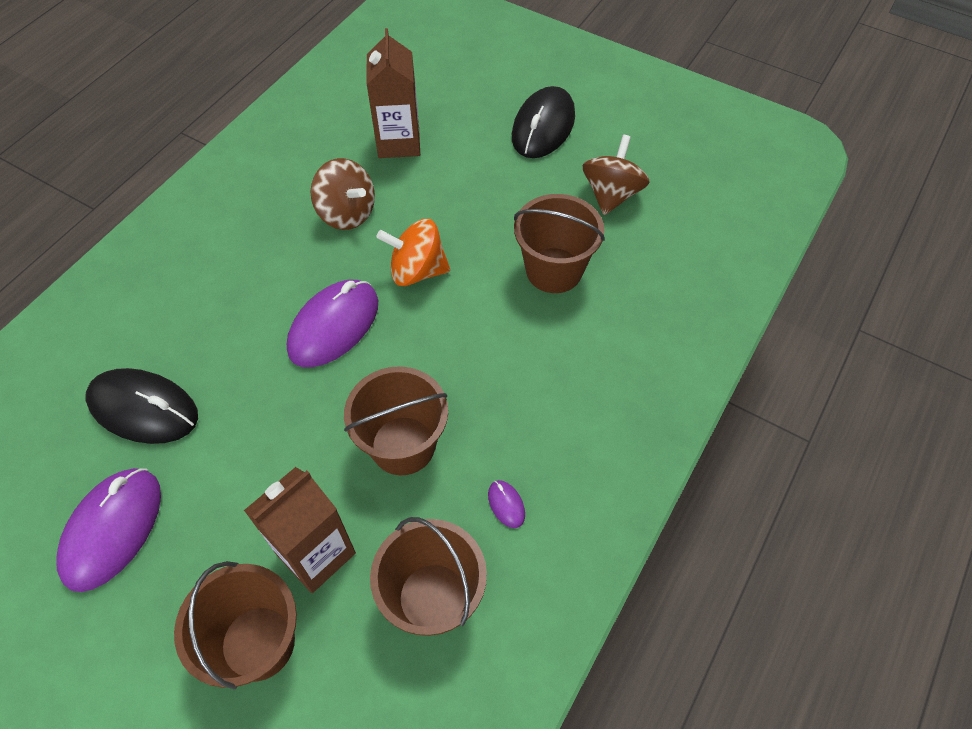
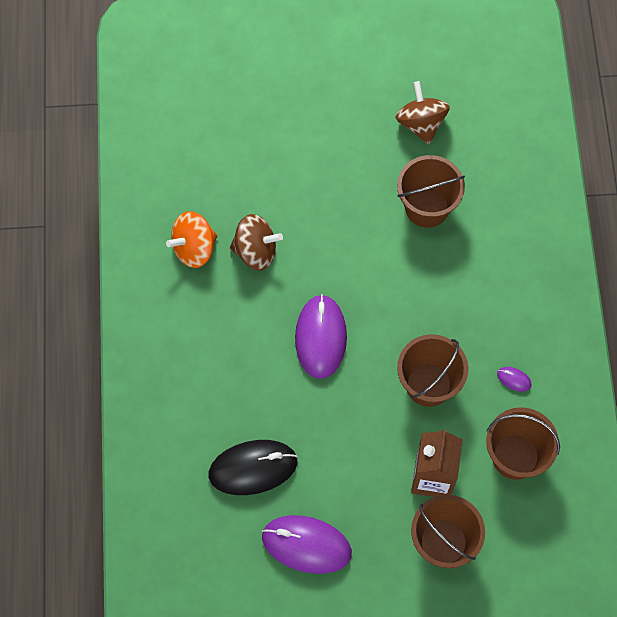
camera: 35 degrees left, 10 degrees up
(112, 530) = (306, 545): purple mouse -> purple mouse turned 60 degrees counterclockwise
(399, 142) = (241, 171): brown carton -> none
(417, 271) = (340, 264): orange spinning top -> orange spinning top (194, 248)
(543, 127) = (333, 93): black mouse -> none

